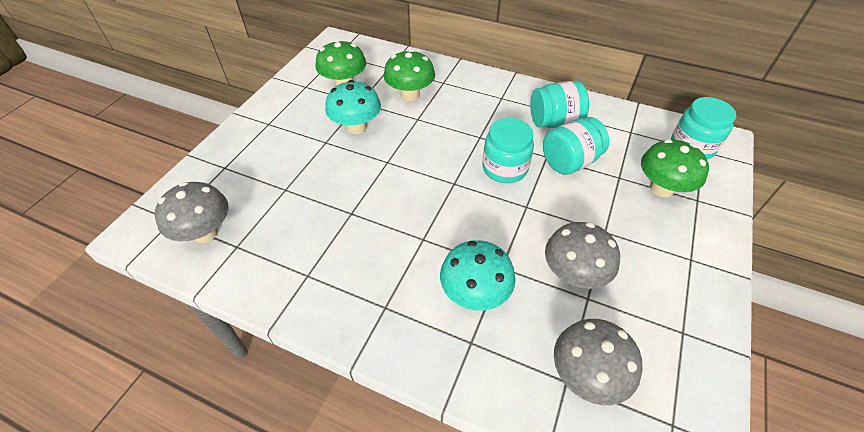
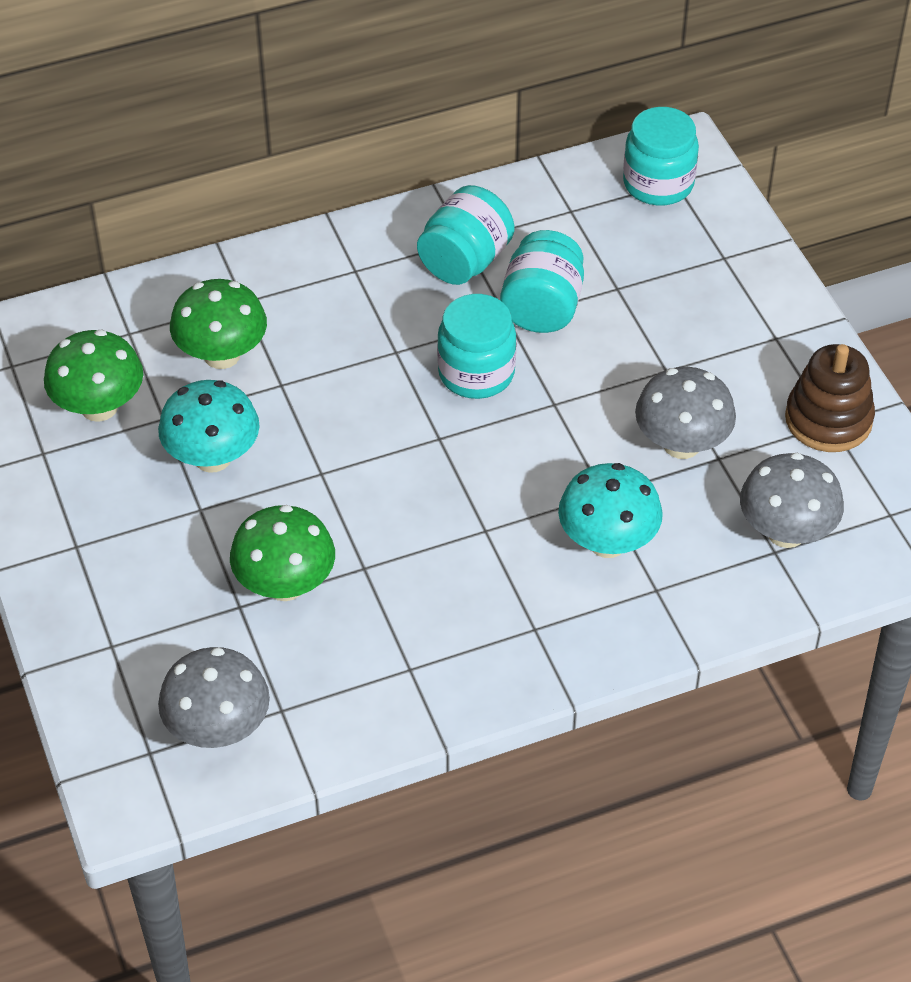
camera: 45 degrees left, 0 degrees up
(661, 188) = (675, 269): green mushroom -> green mushroom (285, 585)
(683, 329) = (828, 419): none -> brown stacking toy

